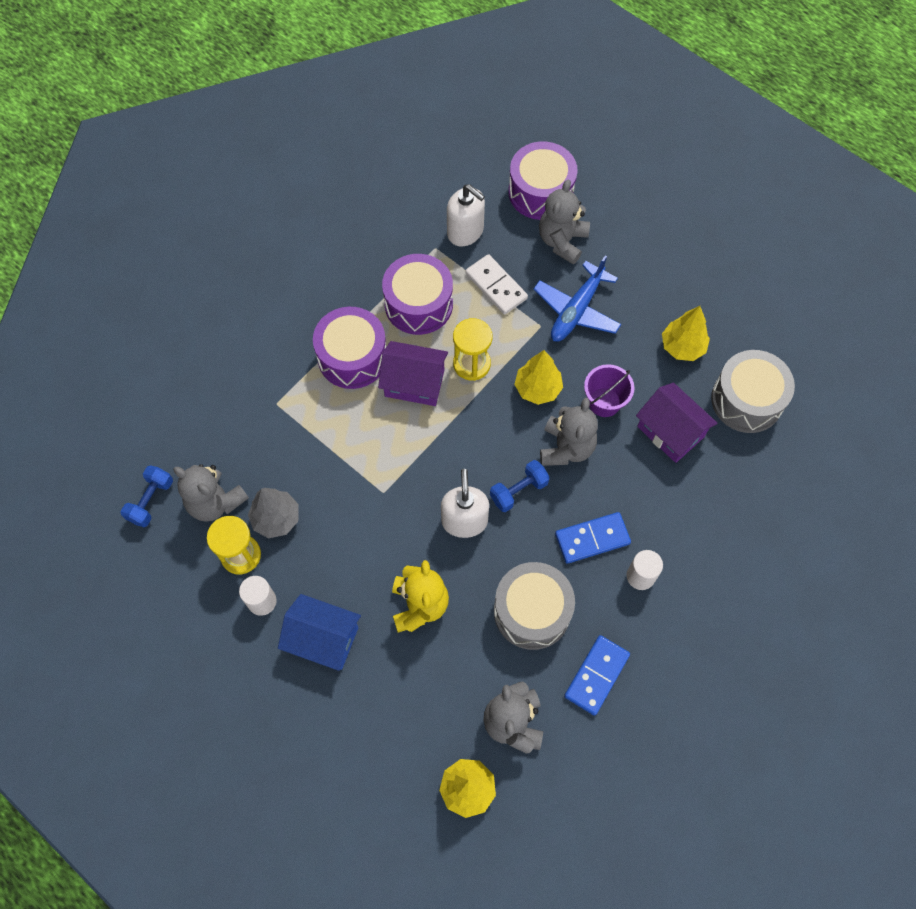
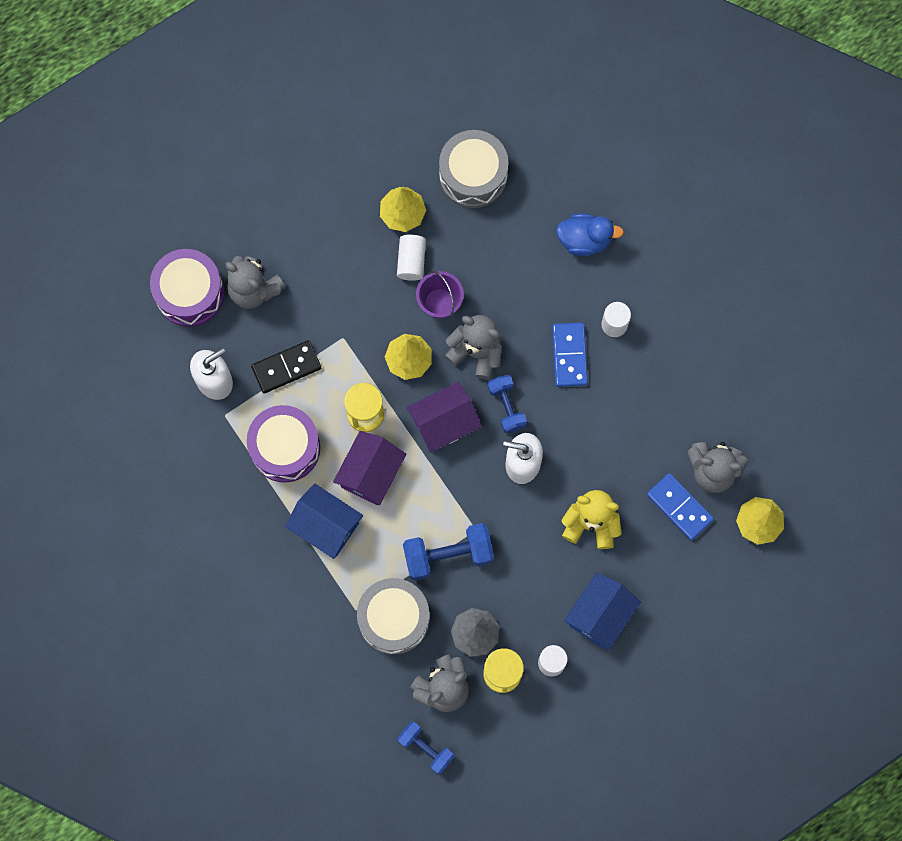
camera: 75 degrees left, 10 degrees up
(351, 473) = (448, 555): none -> blue dumbbell
(352, 357) = (326, 526): purple drum -> blue house
(496, 286) = (286, 367): white domino -> black domino
(532, 611) = (621, 427): grey drum -> grey drum (394, 619)
(576, 310) = (335, 299): blue plane -> none
(596, 675) = (691, 389): blue domino -> blue domino (679, 507)
(638, 366) = (411, 261): none -> white cylinder
(670, 431) = (485, 253): purple house -> purple house (444, 423)
(721, 523) = (584, 240): none -> blue duck

